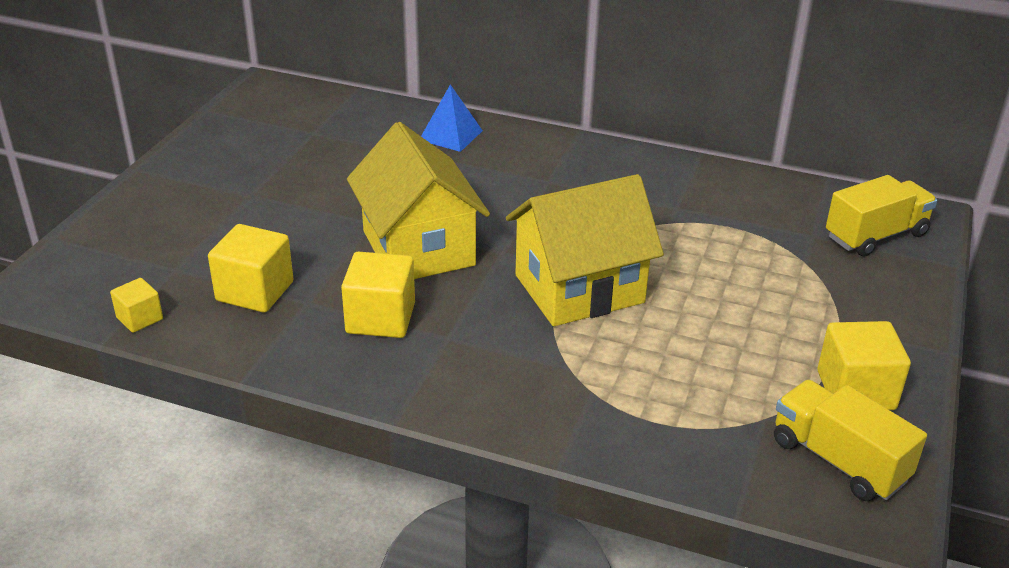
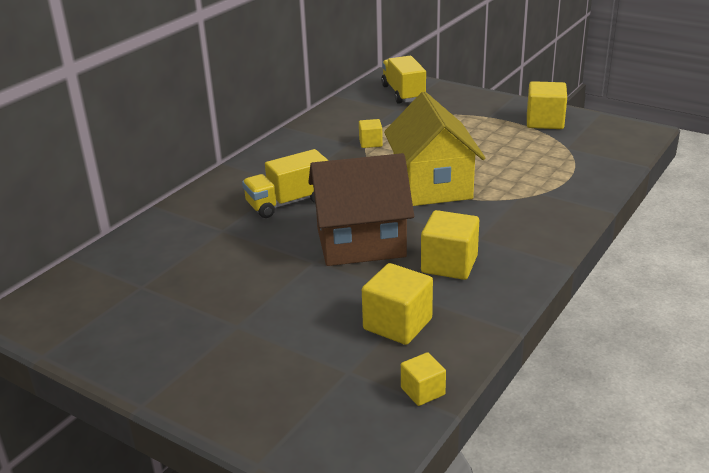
camera: 75 degrees left, 5 degrees down
(418, 248) = (360, 242): yellow house -> brown house
(451, 135) = (195, 216): blue pyramid -> none
(685, 225) = (370, 143): none -> yellow cube
(838, 460) = (601, 135): yellow truck -> yellow truck (288, 202)

